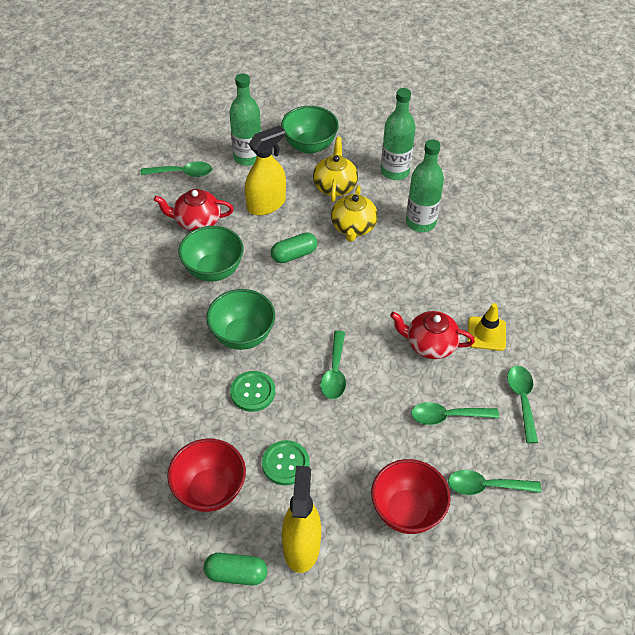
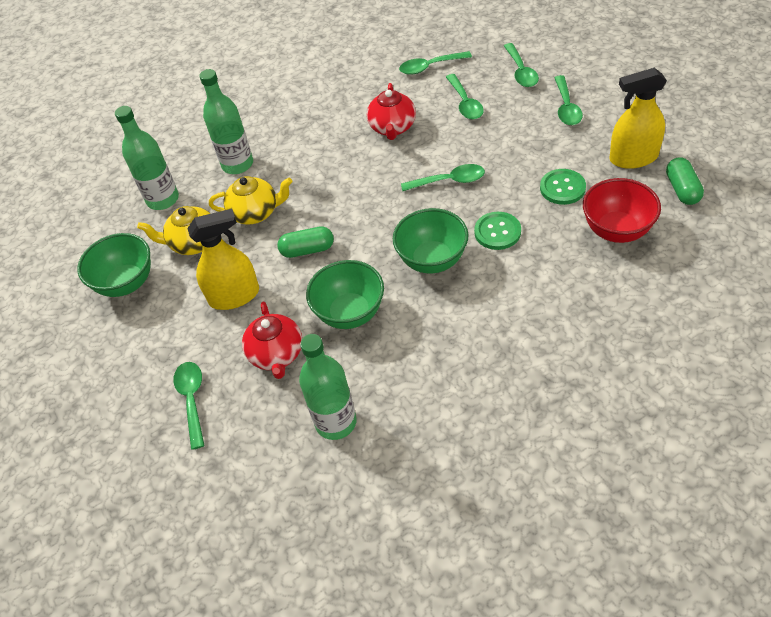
camera: 95 degrees left, 0 degrees up
(247, 157) = (153, 338): green bottle -> green bottle (336, 422)
(266, 204) = (234, 296): yellow spray bottle -> yellow spray bottle turned 120 degrees clockwise
(294, 255) = (307, 250): green capsule -> green capsule turned 60 degrees counterclockwise
(407, 511) = (566, 107): red bowl -> green spoon
(486, 334) = (367, 97): yellow traffic cone -> none

